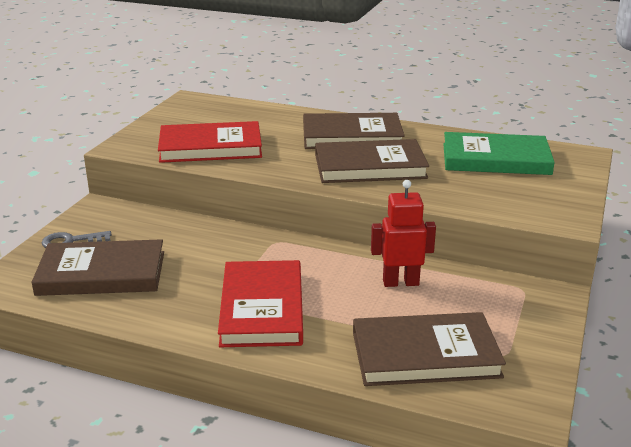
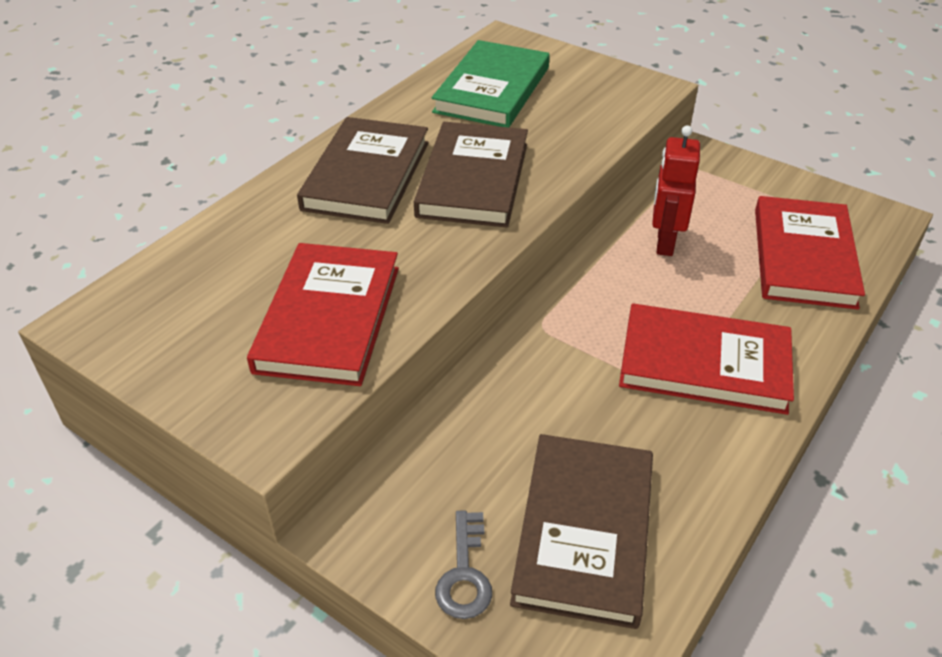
camera: 75 degrees left, 15 degrees up
(425, 354) = (803, 257): brown book -> red book

